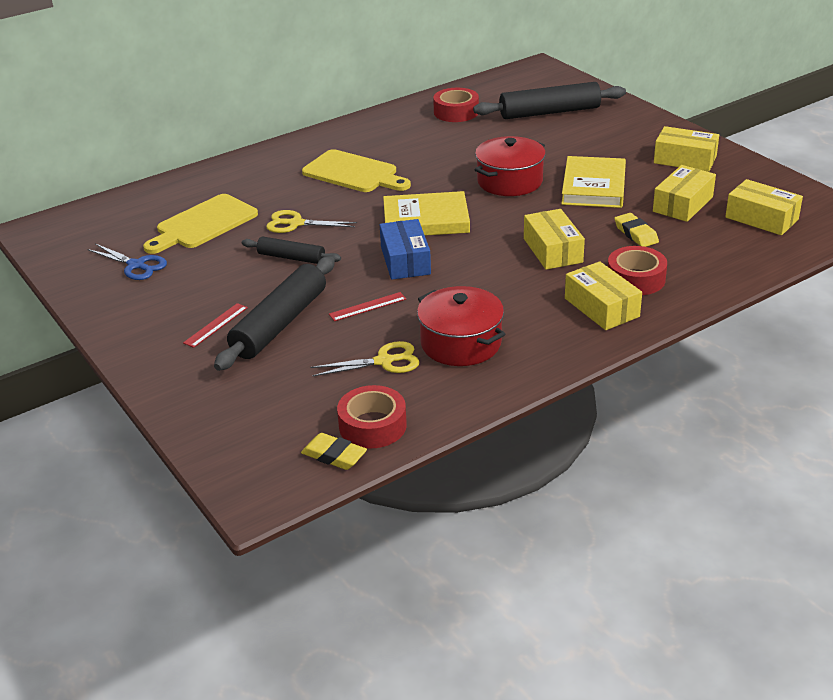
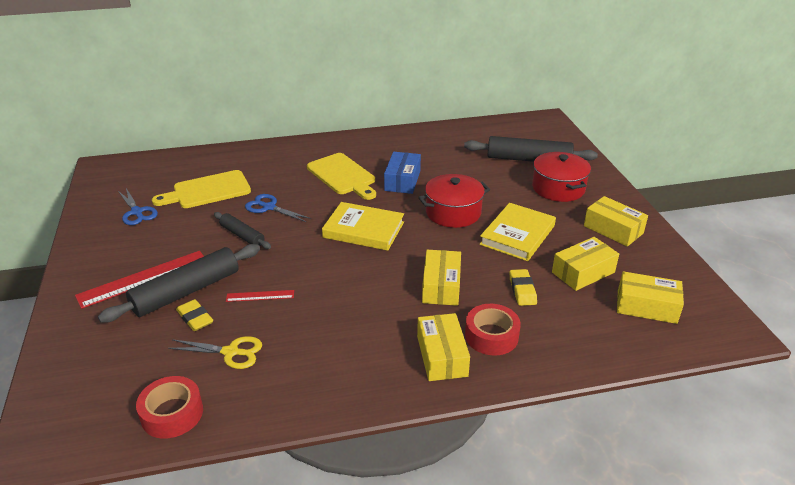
camera: 20 degrees right, 0 degrees up
(216, 325) = (143, 278): red ruler -> red ruler, size x1.95
(296, 223) = (269, 207): yellow scissors -> blue scissors
(334, 455) = (120, 433): yellow eraser -> yellow eraser (195, 318)
(405, 260) = (320, 262): blue box -> blue box (402, 180)
(456, 112) = (456, 143): red tape -> none
(461, 343) = (302, 354): red pot -> red pot (558, 188)
(761, 218) = (646, 306): yellow box -> yellow box turned 45 degrees counterclockwise

